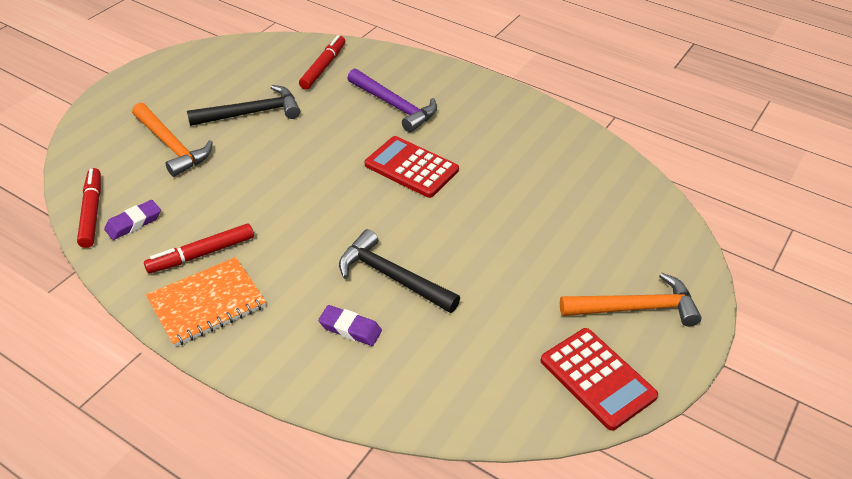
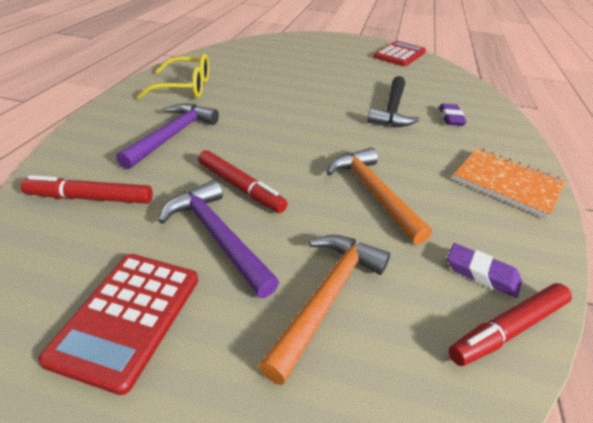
camera: 110 degrees left, 5 degrees down
(201, 254) = (465, 203): red marker -> red marker (240, 187)
(252, 113) = (217, 236): black hammer -> purple hammer
(411, 167) = (267, 116): red calculator -> red calculator (128, 317)
(498, 122) = (185, 87): none -> yellow glasses
(636, 308) = (345, 47): orange hammer -> orange hammer (373, 193)

